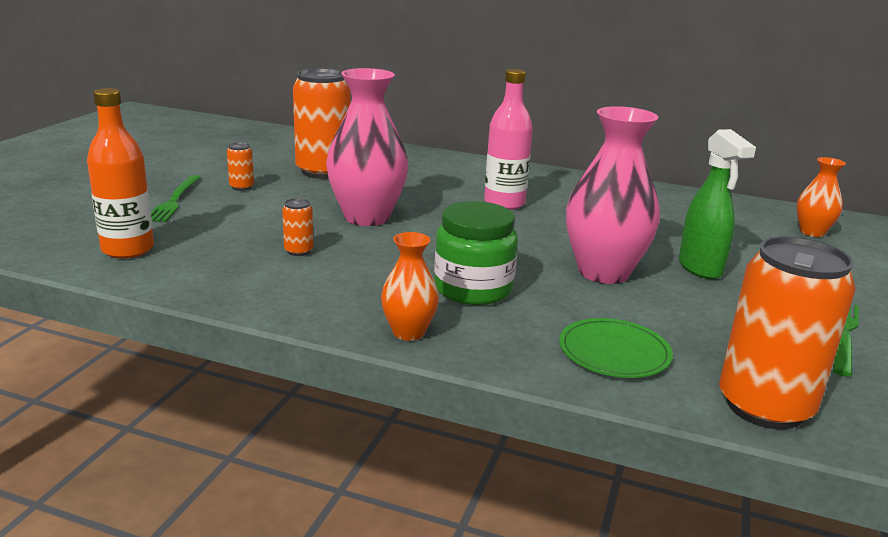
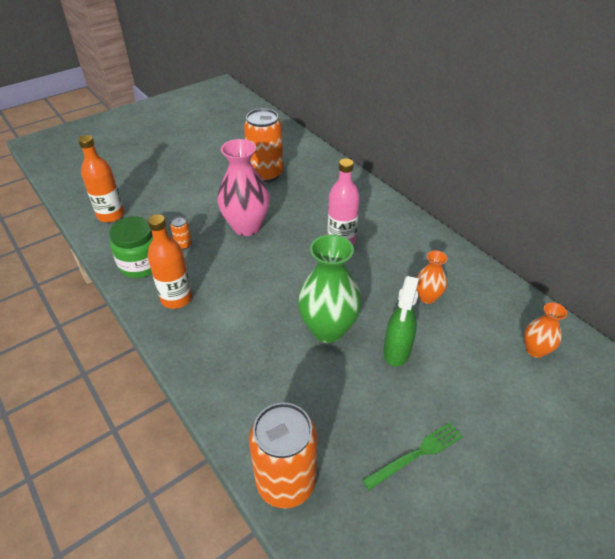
camera: 35 degrees right, 20 degrees up
(174, 200) = (166, 179): green fork -> none
(241, 187) = (208, 177): orange can -> none
(366, 300) = (176, 298): none -> orange bottle
(408, 332) = (170, 332): orange vase -> orange vase (427, 297)
(473, 289) = (237, 312): green jar -> green jar (141, 264)
(603, 272) = (328, 329): pink vase -> green vase
(614, 352) = (255, 397): green plate -> none

